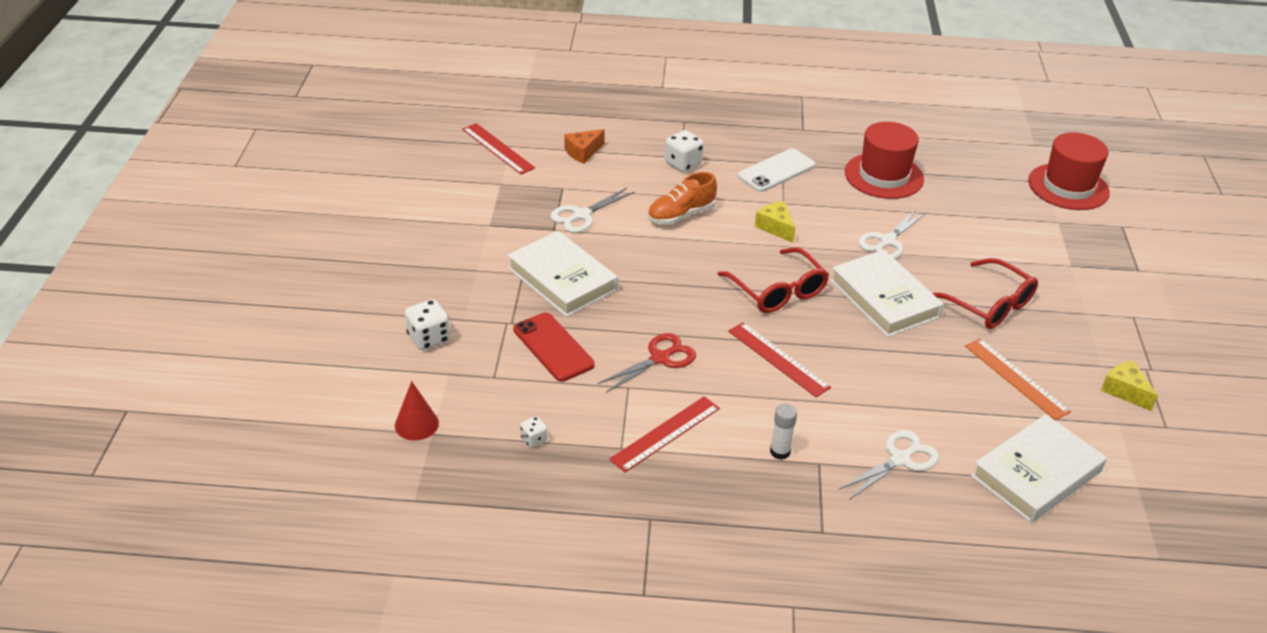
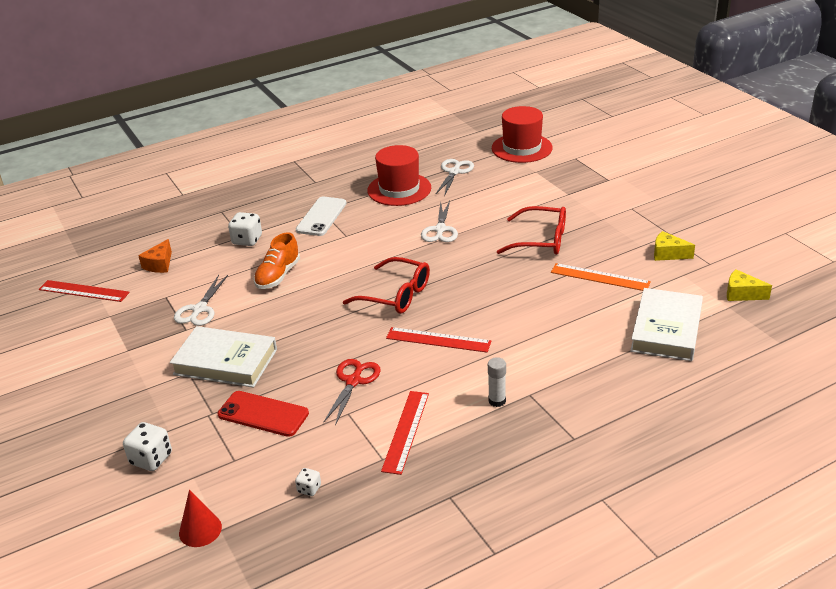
camera: 30 degrees left, 5 degrees down
(775, 227) = (355, 254): yellow cheese -> yellow cheese (742, 294)
(884, 299) = (472, 267): white book -> none
(900, 459) = (578, 364): white scissors -> white scissors (454, 172)

